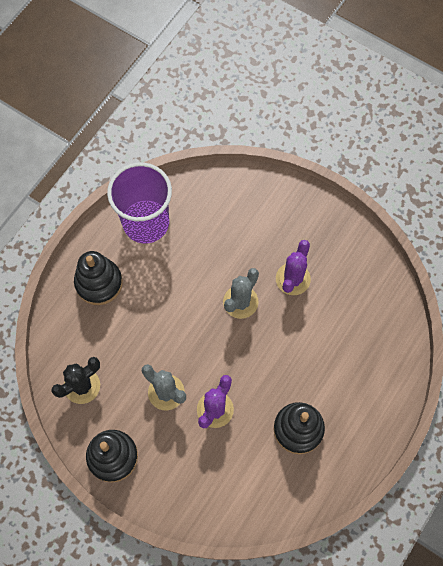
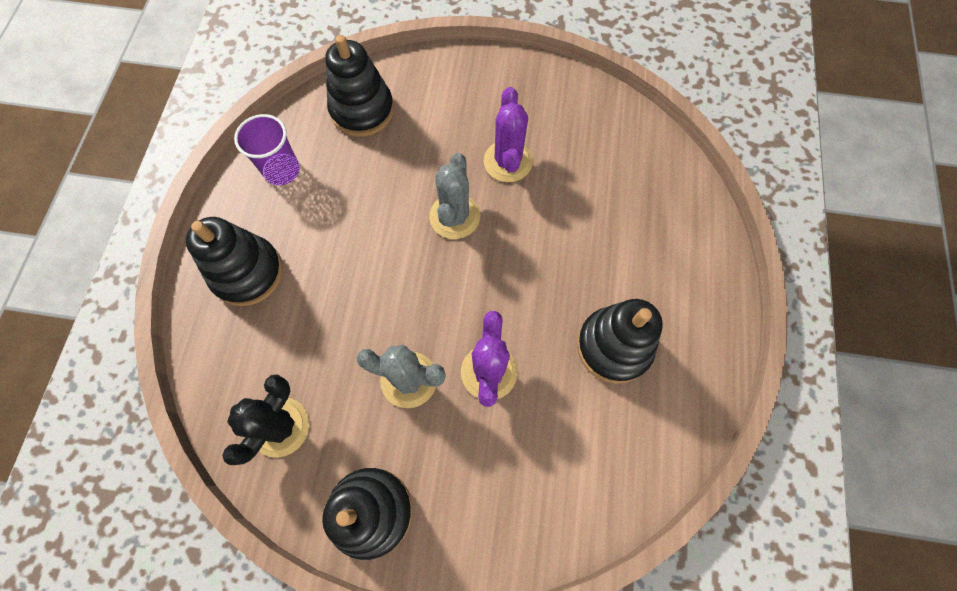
camera: 25 degrees left, 0 degrees up
(146, 223) = (282, 170): purple cup -> purple cup, size x0.54
(214, 201) = (362, 110): none -> black stacking toy

